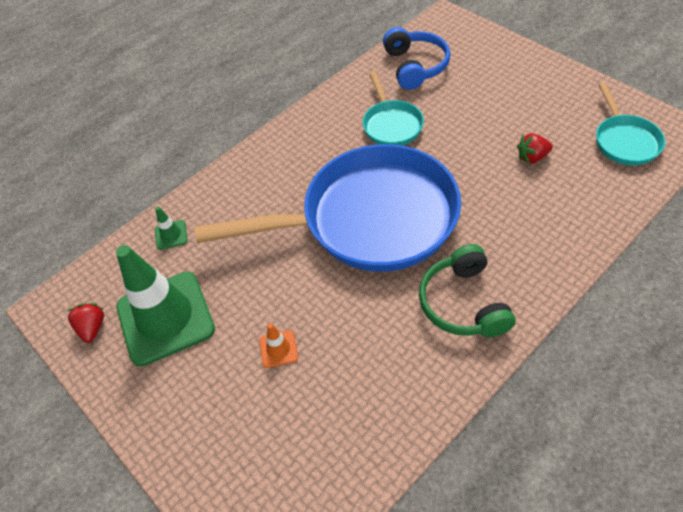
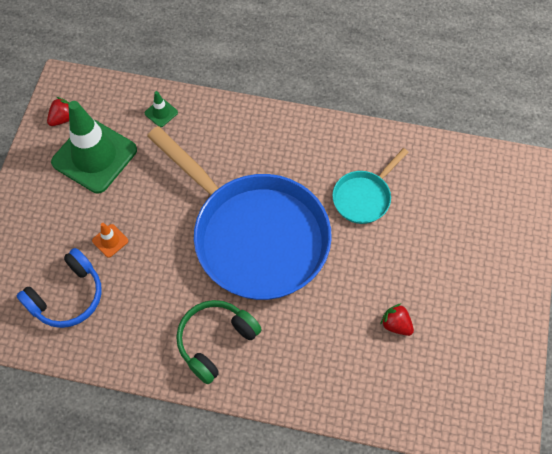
camera: 50 degrees right, 10 degrees up
(415, 66) = (448, 178): blue headphones -> blue headphones (67, 296)
(624, 141) = (465, 392): turquoise pan -> none

